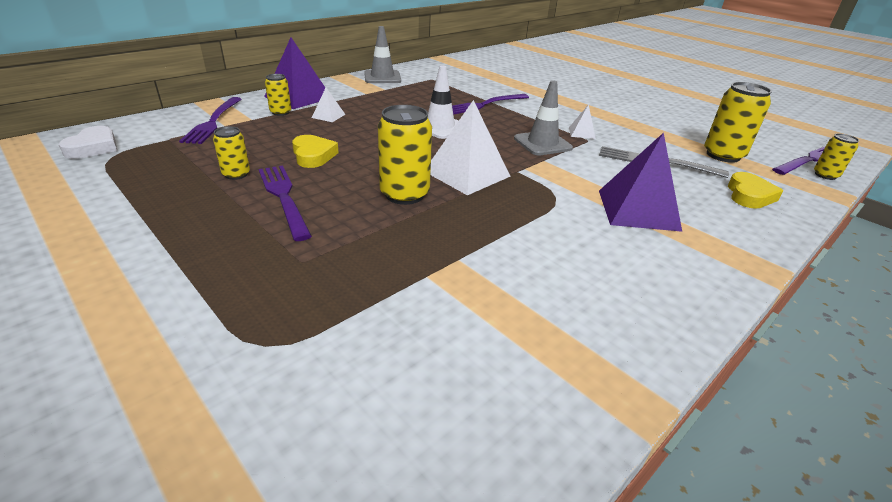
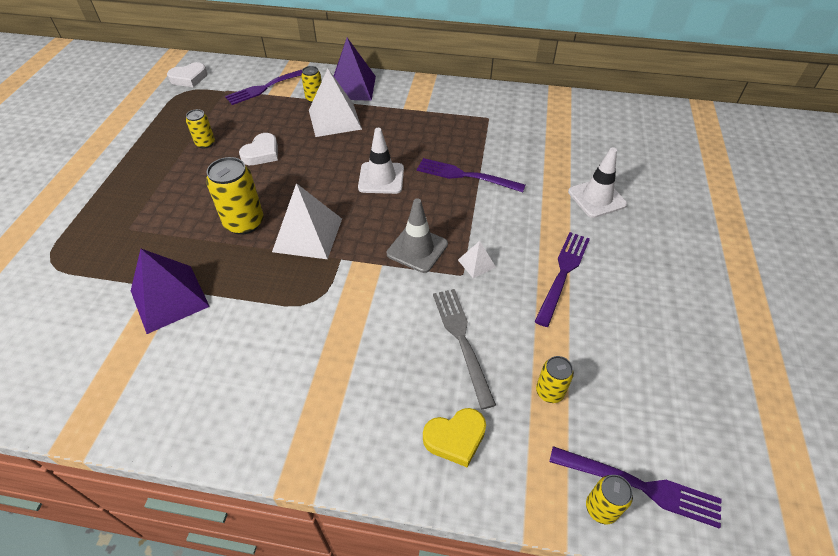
camera: 55 degrees right, 15 degrees up
(283, 197) = (194, 177): purple fork -> purple fork (563, 273)
(313, 155) = (262, 153): yellow heart -> white heart
(328, 116) = (334, 119): white pyramid -> white pyramid, size x2.11
(382, 77) = (451, 94): grey traffic cone -> none
(561, 86) = (596, 198): none -> white traffic cone
(637, 209) = (339, 359): purple pyramid -> purple pyramid (169, 298)
(723, 155) = (549, 392): yellow can -> yellow can, size x0.56

